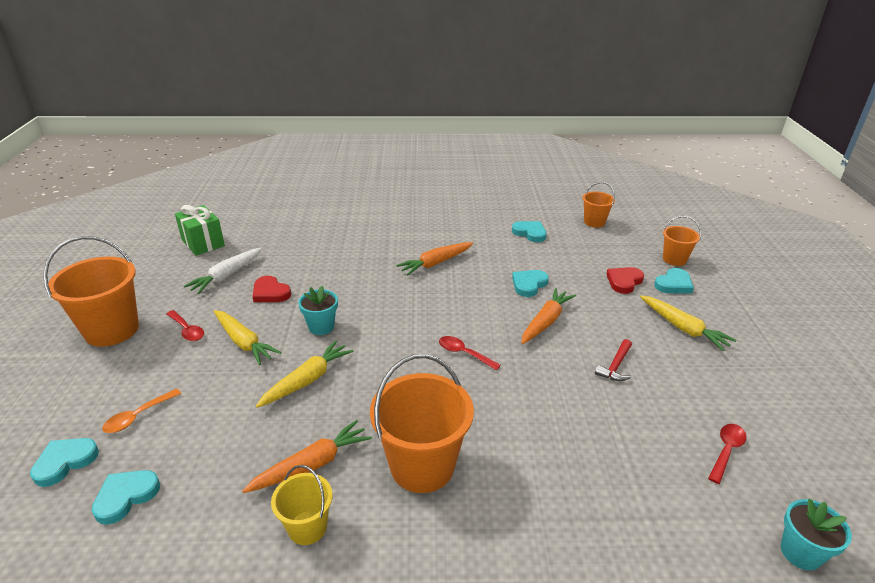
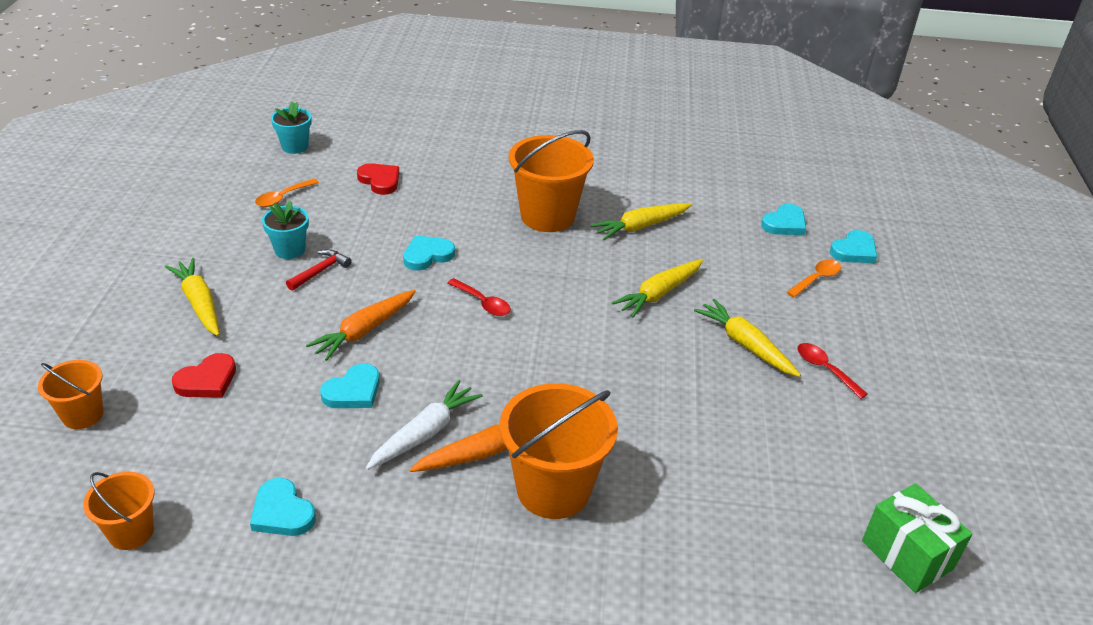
camera: 175 degrees left, 5 degrees up
(112, 330) = (922, 380): orange bucket -> orange bucket (553, 489)
(226, 276) = (820, 462): white carrot -> white carrot (425, 433)
(270, 292) = (739, 419): red heart -> red heart (380, 181)
(307, 527) = (637, 193): yellow bucket -> none
(312, 465) = (640, 226): orange carrot -> yellow carrot
(321, 327) = (654, 355): turquoise flower pot -> turquoise flower pot (290, 250)
(673, 284) = (138, 367): turquoise heart -> turquoise heart (427, 255)
(726, 451) = (283, 197): red spoon -> orange spoon

